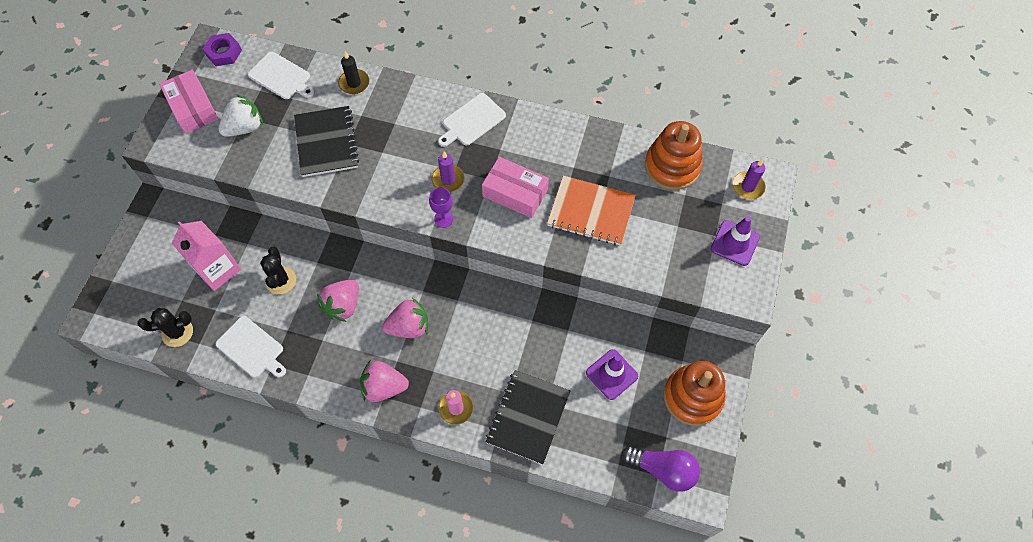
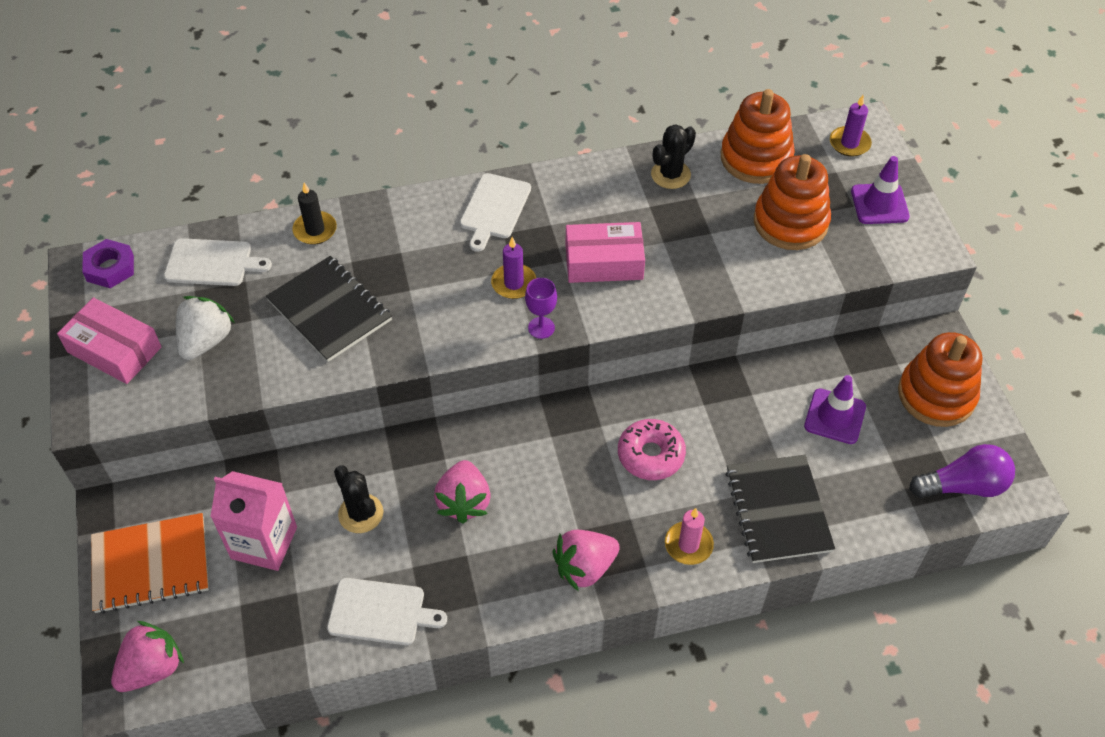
camera: 30 degrees left, 10 degrees down
(177, 332) = (263, 646): black cactus -> black cactus (670, 175)
(409, 327) = (564, 484): pink strawberry -> pink strawberry (152, 668)
(474, 336) = (650, 455): none -> pink donut
(591, 212) = (704, 243): orange notebook -> orange notebook (151, 565)
(661, 226) = (790, 222): none -> orange stacking toy

